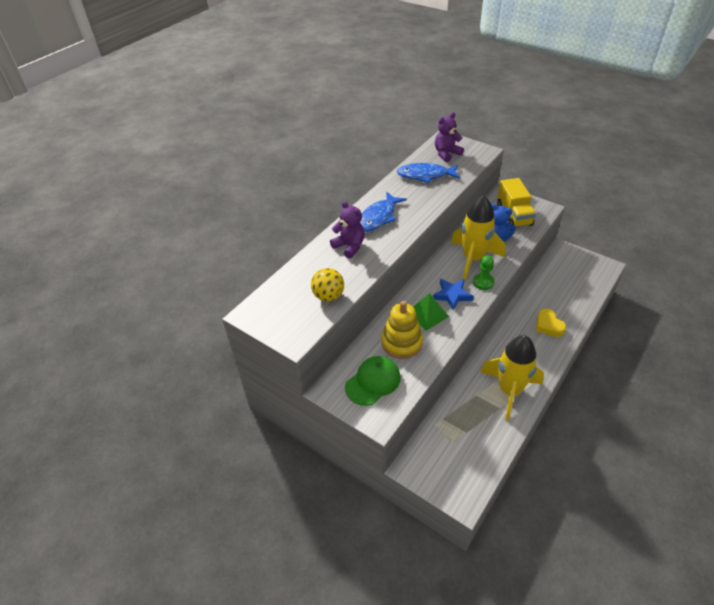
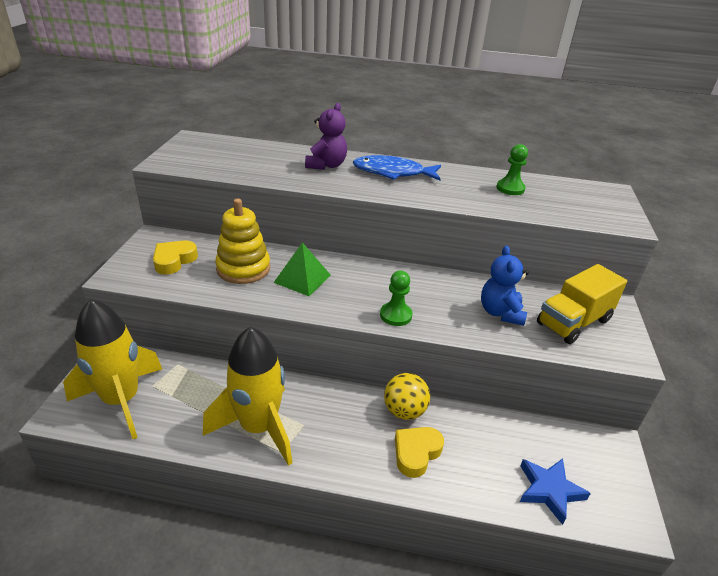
camera: 60 degrees right, 10 degrees down
(328, 296) = (237, 167): yellow ball -> yellow ball (404, 411)
(373, 382) = (174, 260): green cap -> yellow heart
(425, 175) = (510, 188): blue fish -> green pawn
(446, 154) = (577, 196): purple teddy bear -> none
(452, 295) = (350, 292): blue star -> blue star (549, 490)
(473, 259) = (436, 298): yellow rocket -> yellow rocket (122, 400)

